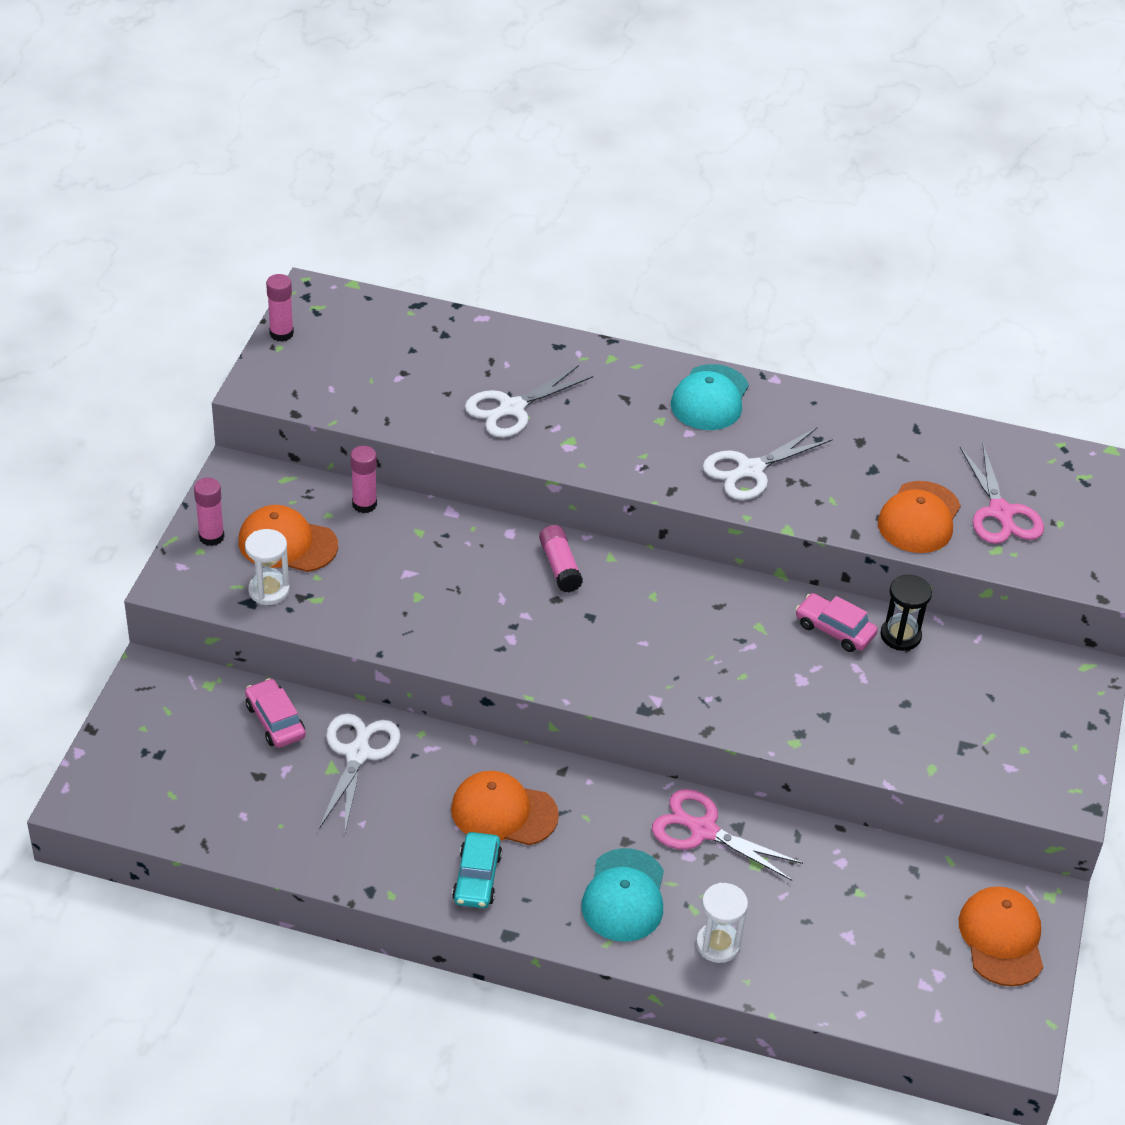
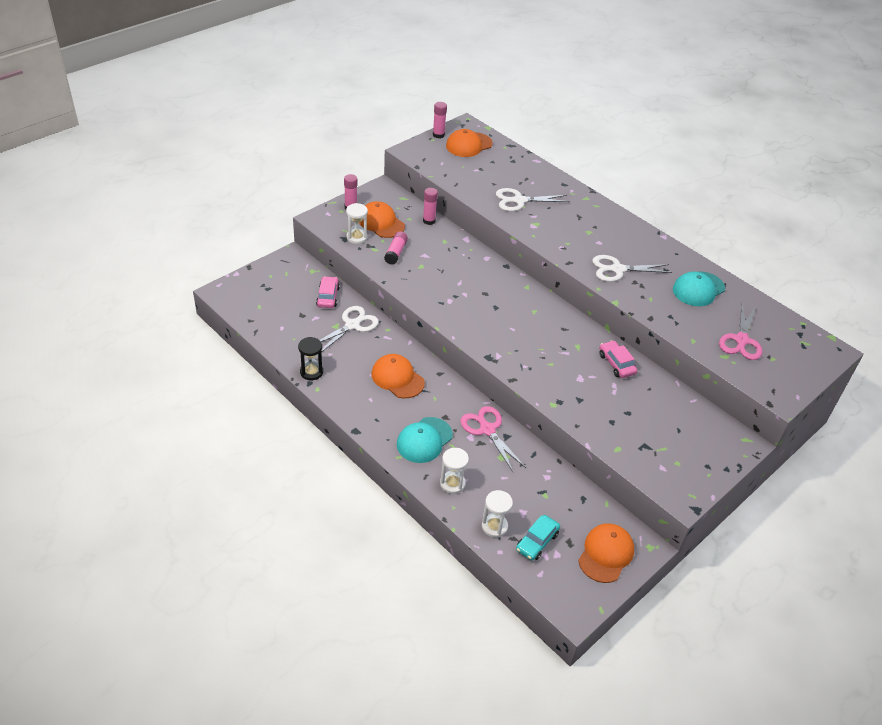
camera: 30 degrees right, 0 degrees up
(477, 877) = (362, 400): turquoise car -> turquoise car (537, 541)
(560, 567) = (498, 281): pink glue stick -> pink glue stick (396, 253)
(710, 398) = (622, 232): turquoise cap -> turquoise cap (698, 289)
(825, 979) = (494, 526): none -> white hourglass
(900, 636) = (650, 381): black hourglass -> black hourglass (311, 372)
(919, 518) = (692, 325): orange cap -> orange cap (468, 145)

